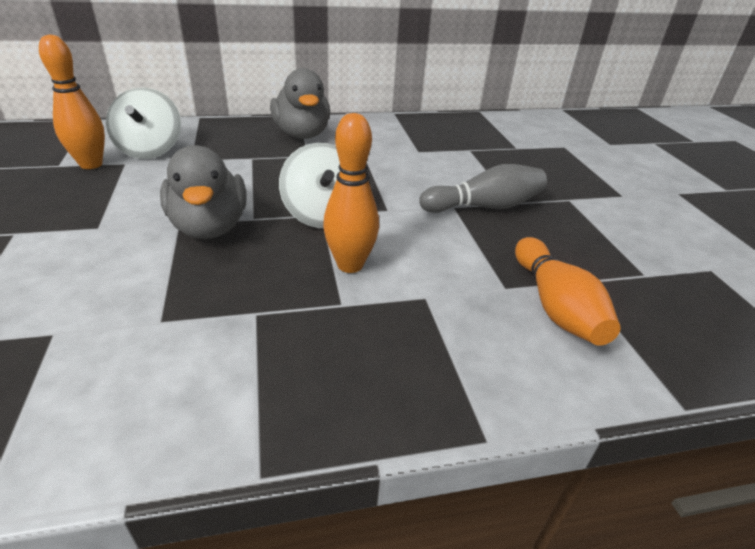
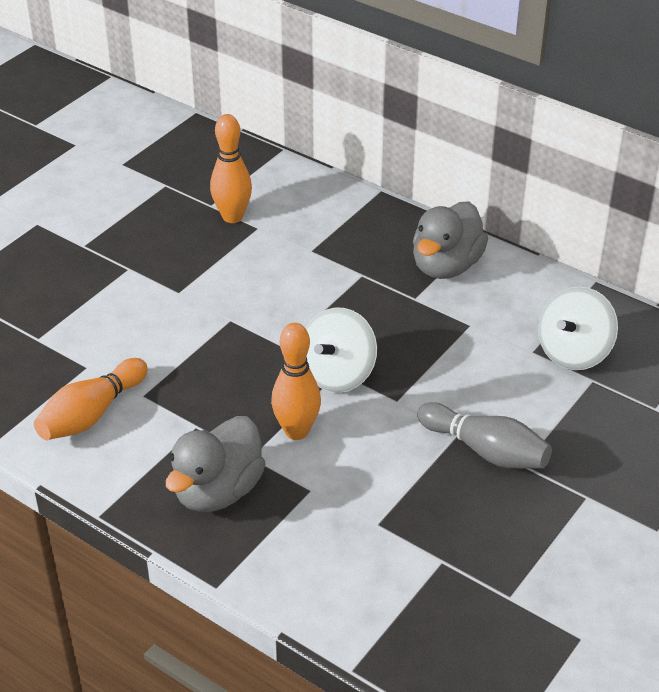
camera: 50 degrees right, 5 degrees up
(150, 150) = (291, 220): white spinning top -> white spinning top (573, 352)
(209, 227) = (246, 336): grey duck -> grey duck (218, 491)
(555, 306) = (388, 561): orange bowling pin -> orange bowling pin (91, 414)

